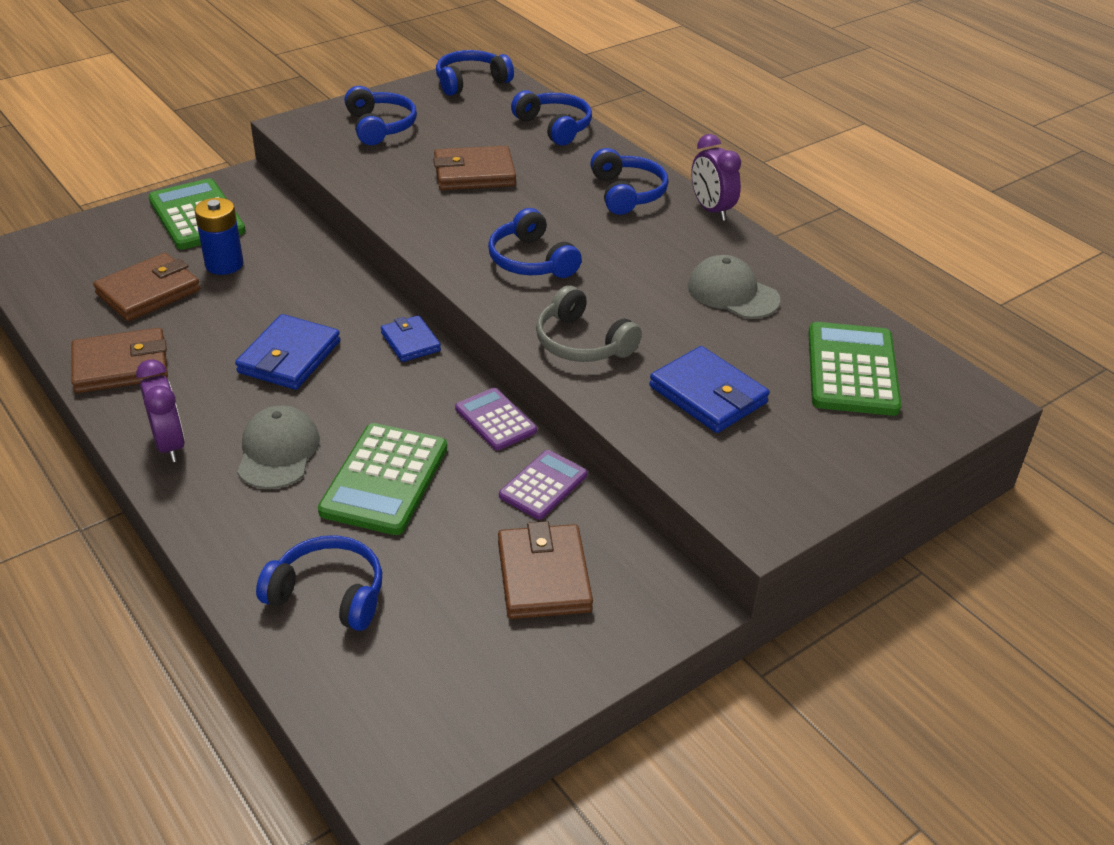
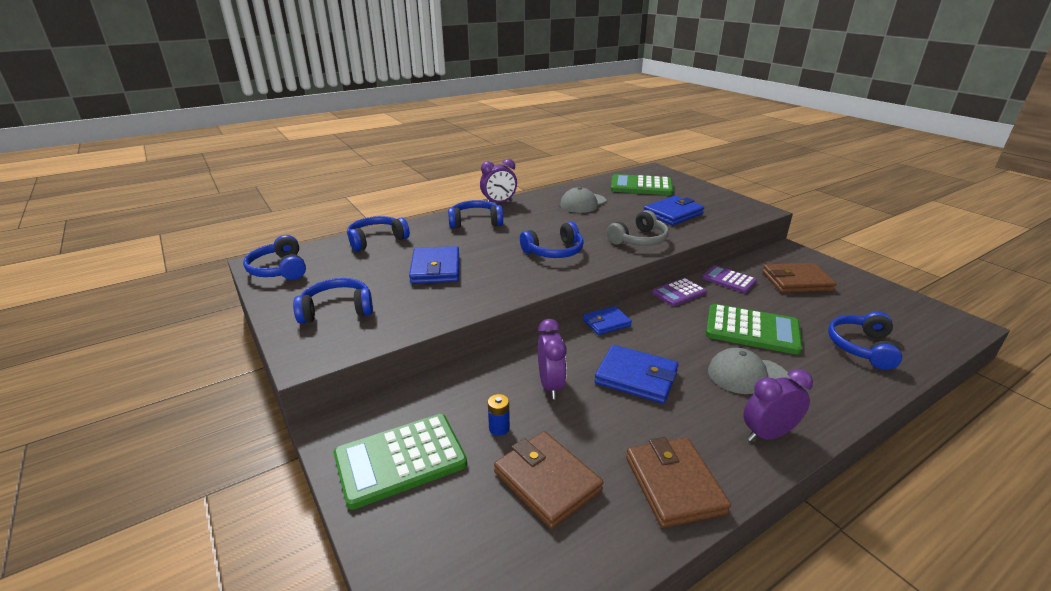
camera: 85 degrees left, 10 degrees down
(224, 264) = (499, 428): blue battery -> blue battery, size x0.56
(284, 295) = (550, 385): none -> purple clock
(474, 173) = (435, 269): brown wallet -> blue wallet

